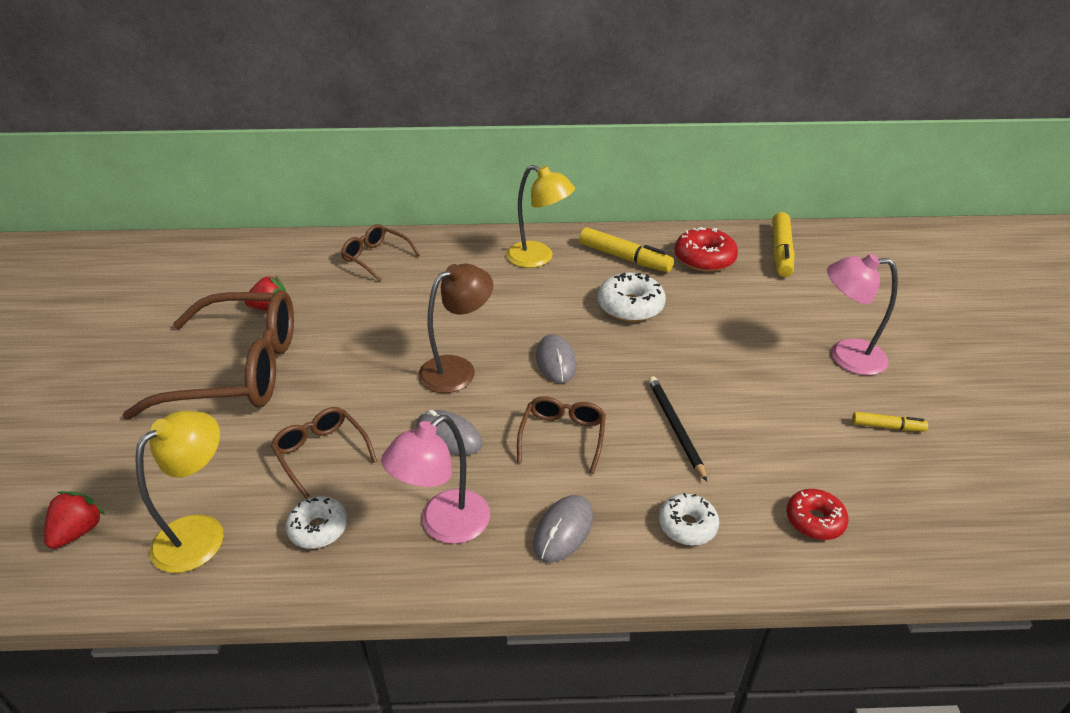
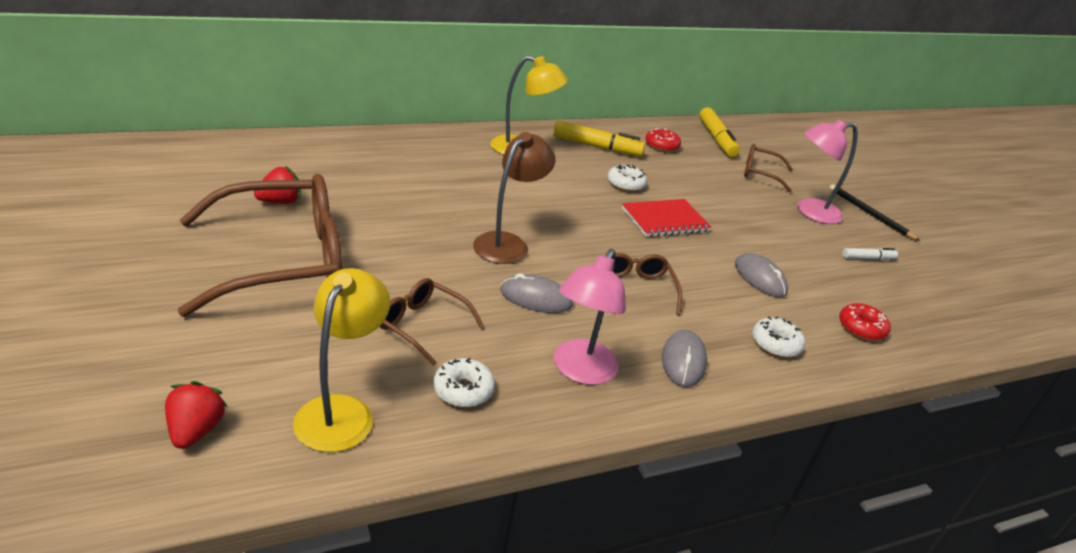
camera: 25 degrees left, 5 degrees down
(376, 257) = (364, 153): brown glasses -> brown glasses (760, 173)
(556, 361) = (591, 230): grey mouse -> grey mouse (760, 278)
(630, 306) = (625, 184): white donut -> white donut, size x0.65
(649, 354) = (664, 220): none -> red notebook
(675, 427) = (720, 273): black pencil -> black pencil (869, 214)
(704, 259) = (661, 146): red donut -> red donut, size x0.65
(887, 427) = (868, 258): yellow marker -> white marker

